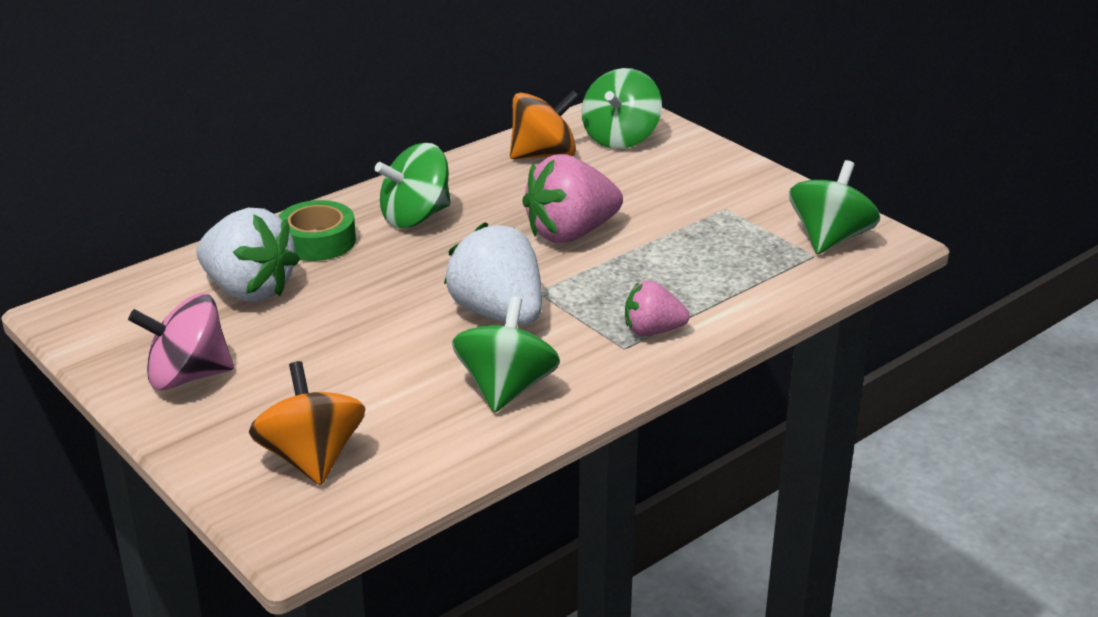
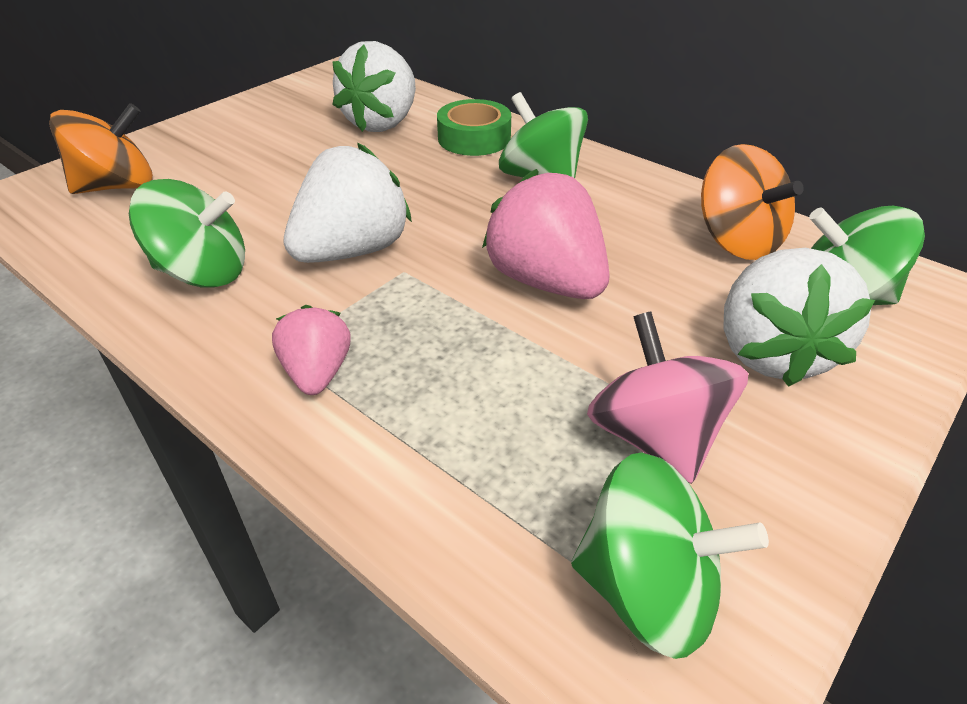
camera: 80 degrees right, 10 degrees up
(187, 376) = (251, 121): pink spinning top -> pink spinning top (654, 437)
(667, 171) = (771, 352): none -> white strawberry

